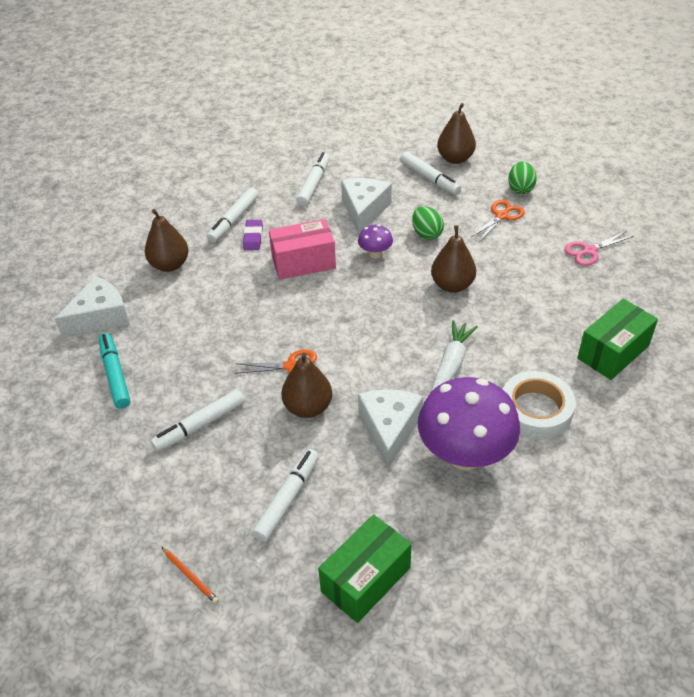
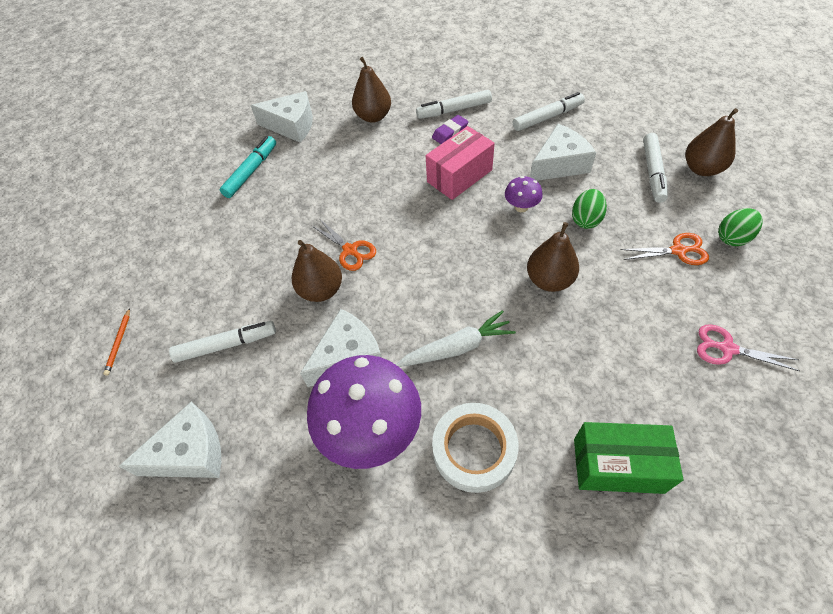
camera: 50 degrees right, 10 degrees up
(199, 425) = (248, 245): white marker -> none
(303, 262) = (459, 176): pink box -> pink box turned 75 degrees counterclockwise
(366, 579) = (190, 453): green box -> white cheese

